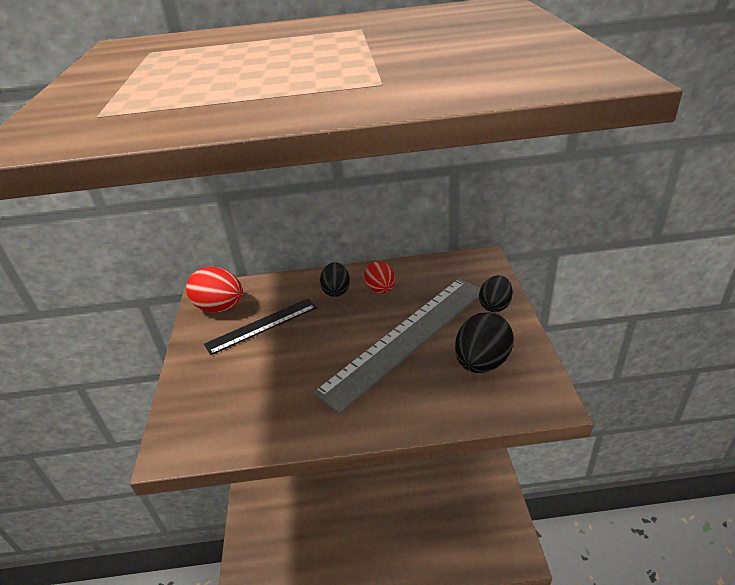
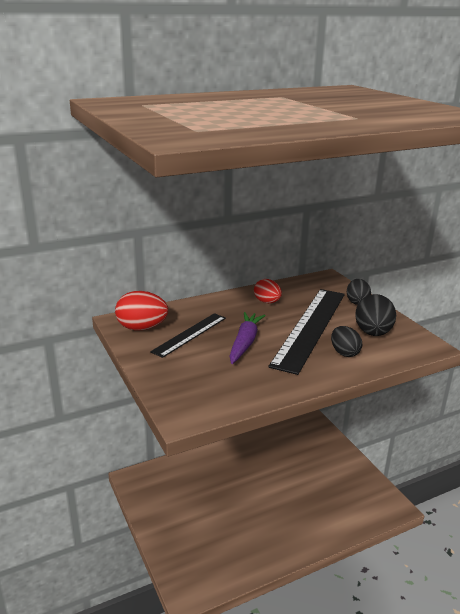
camera: 25 degrees left, 10 degrees down
(312, 349) = (245, 343): none -> purple carrot
(336, 291) = (232, 306): black egg -> black egg (344, 353)
(407, 339) = (311, 327): grey ruler -> black ruler

